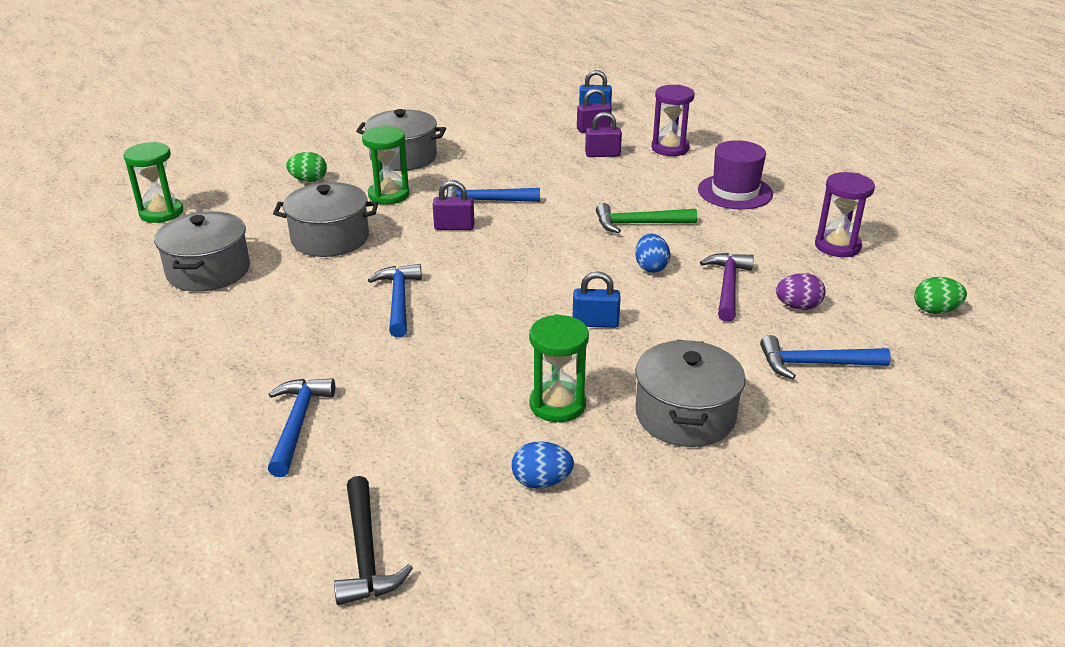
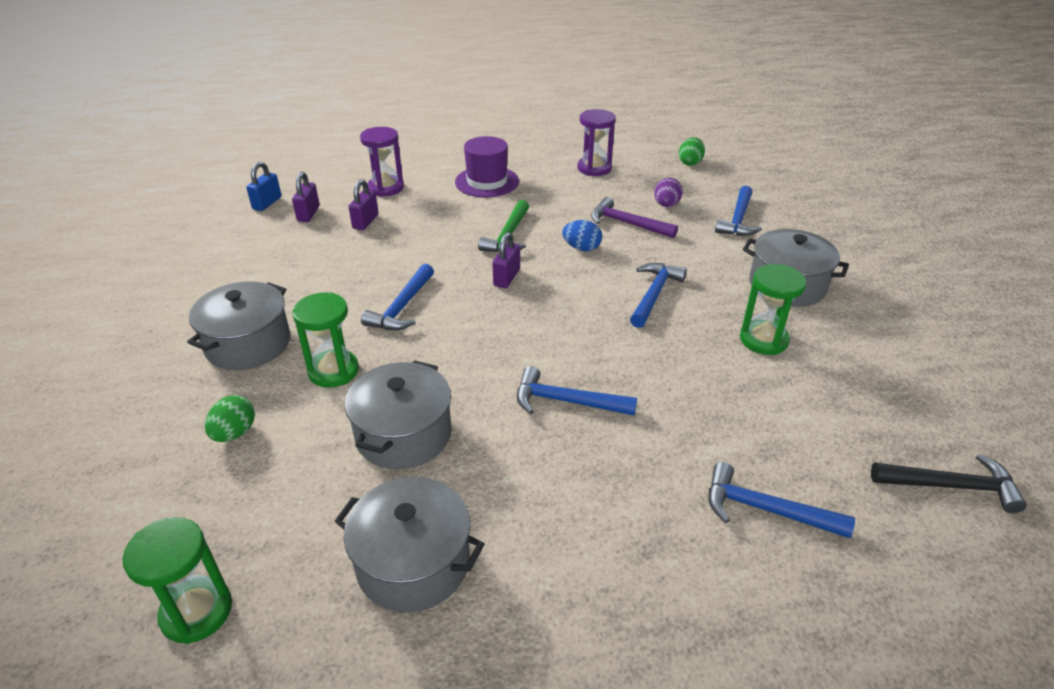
camera: 70 degrees left, 5 degrees up
(454, 227) = (442, 337): purple padlock -> purple padlock (507, 278)
(541, 481) = (860, 370): blue egg -> none
(595, 323) = (654, 294): blue padlock -> blue hammer

